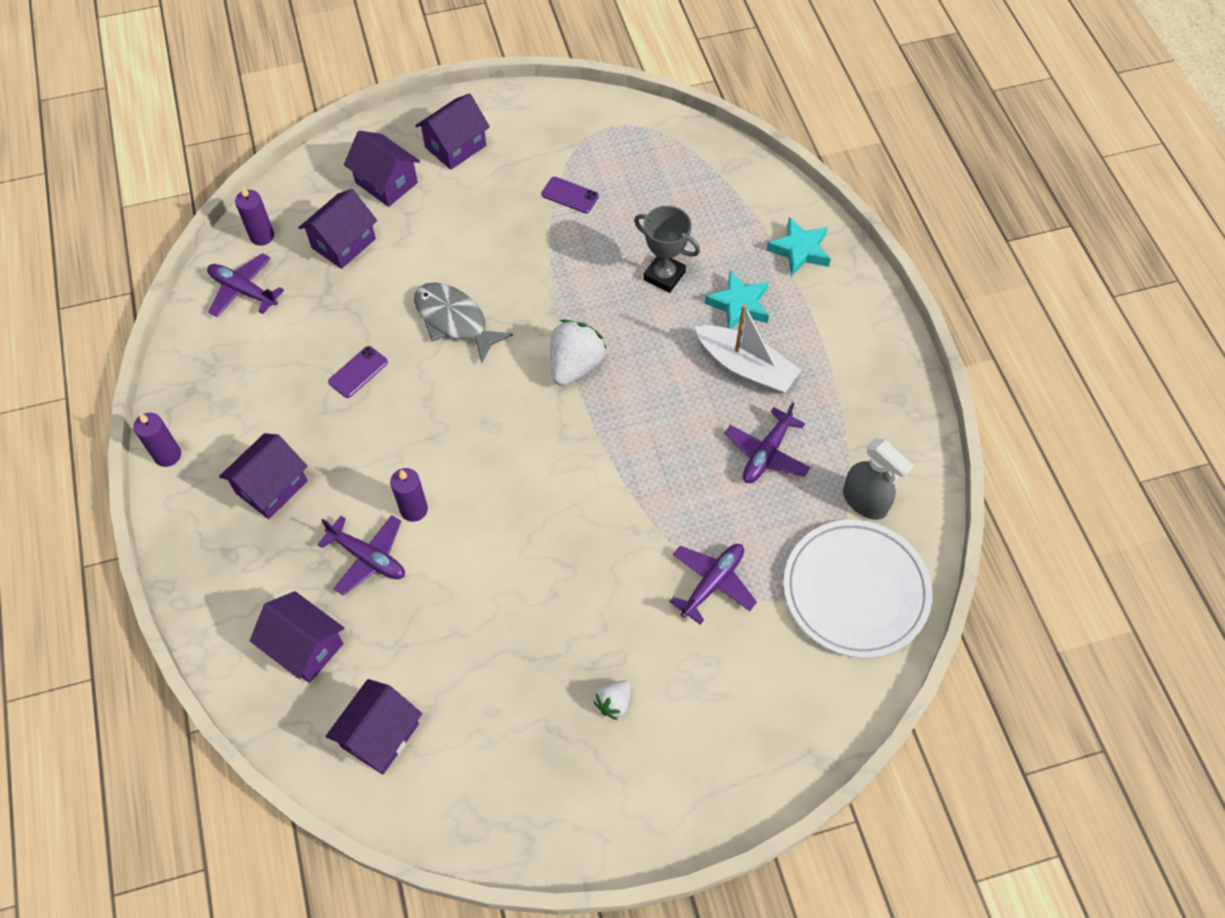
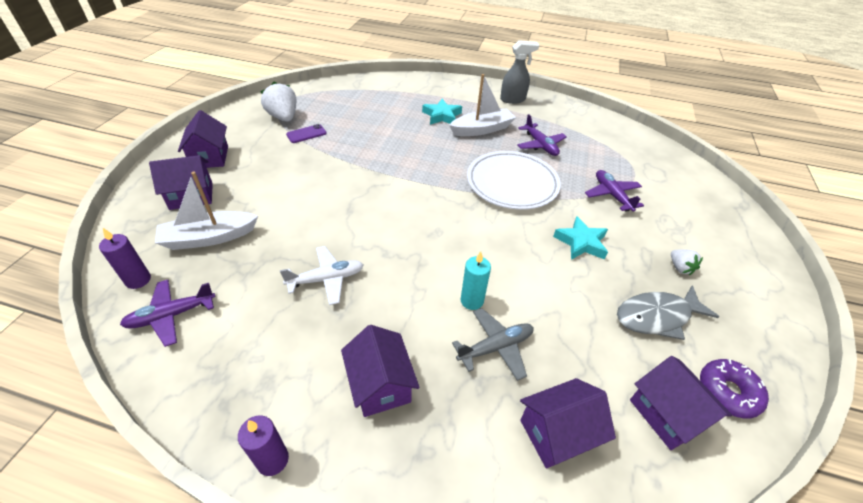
camera: 60 degrees left, 15 degrees down
(343, 243) = (209, 238): purple house -> white boat
(358, 372) = (327, 279): purple phone -> white plane
(368, 558) = (496, 347): purple plane -> grey plane
(414, 509) = (472, 301): purple candle -> turquoise candle
(442, 789) = (727, 392): none -> purple donut
(454, 321) = (338, 214): grey fish -> grey fish (657, 317)
(575, 365) = (424, 181): white strawberry -> white strawberry (283, 117)
(664, 275) = (398, 128): grey trophy -> none
(800, 250) = (429, 89): turquoise star -> turquoise star (581, 242)
(855, 590) = (640, 154): white plate -> white plate (512, 183)
(865, 502) = (590, 131): grey spray bottle -> grey spray bottle (513, 99)

